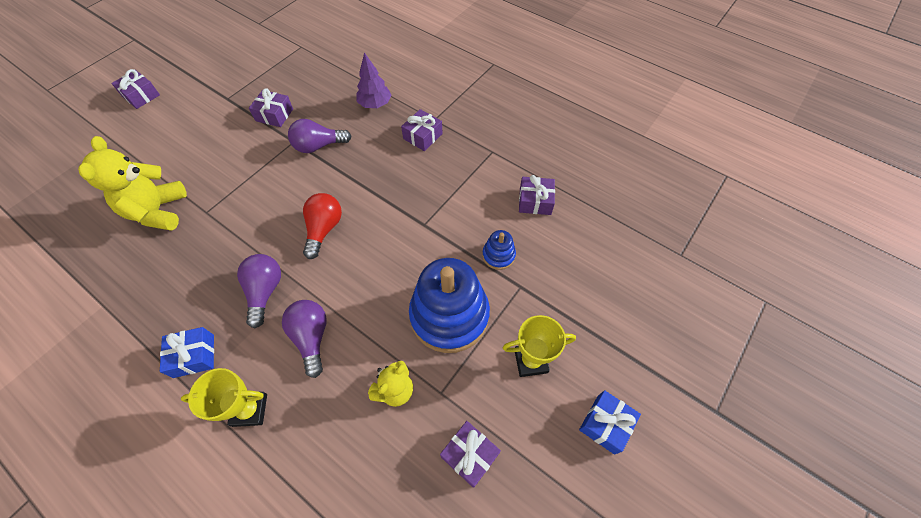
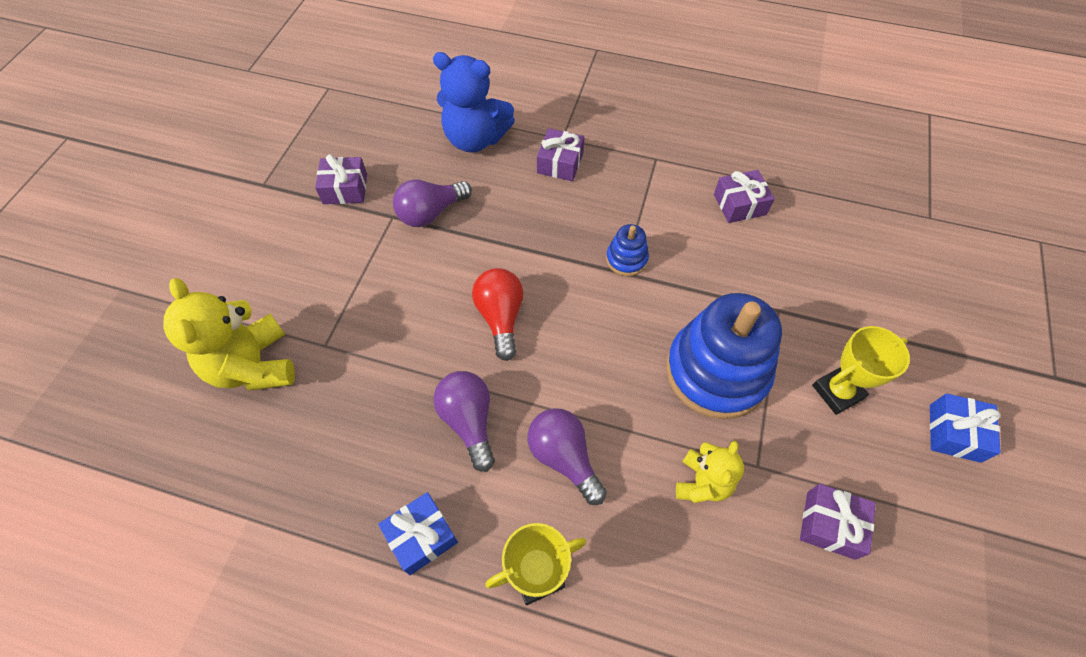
camera: 20 degrees left, 0 degrees up
(141, 96) = (129, 214): purple gift -> none
(375, 104) = (475, 139): purple tree -> blue teddy bear
(498, 255) = (733, 281): blue stacking toy -> blue stacking toy (626, 259)

